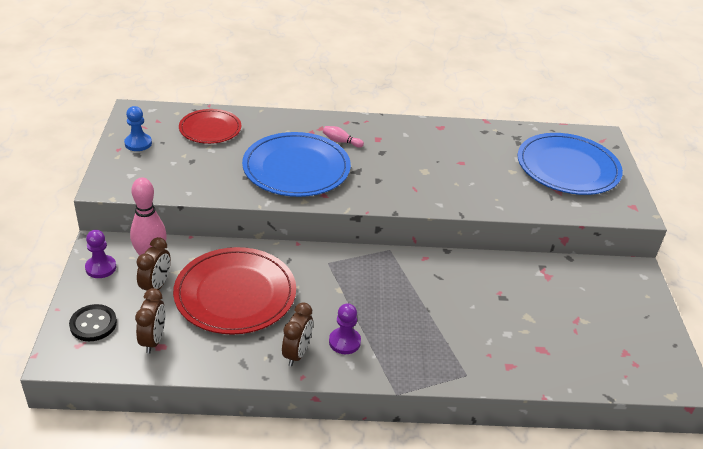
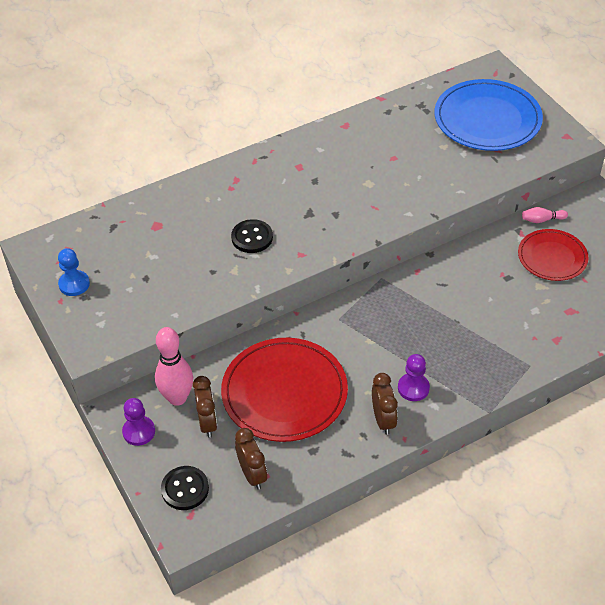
camera: 25 degrees left, 10 degrees up
(210, 129) = (130, 232): red plate -> red plate (552, 257)
(296, 168) = (252, 237): blue plate -> black button
(341, 141) = (268, 186): pink bowling pin -> pink bowling pin (542, 220)

